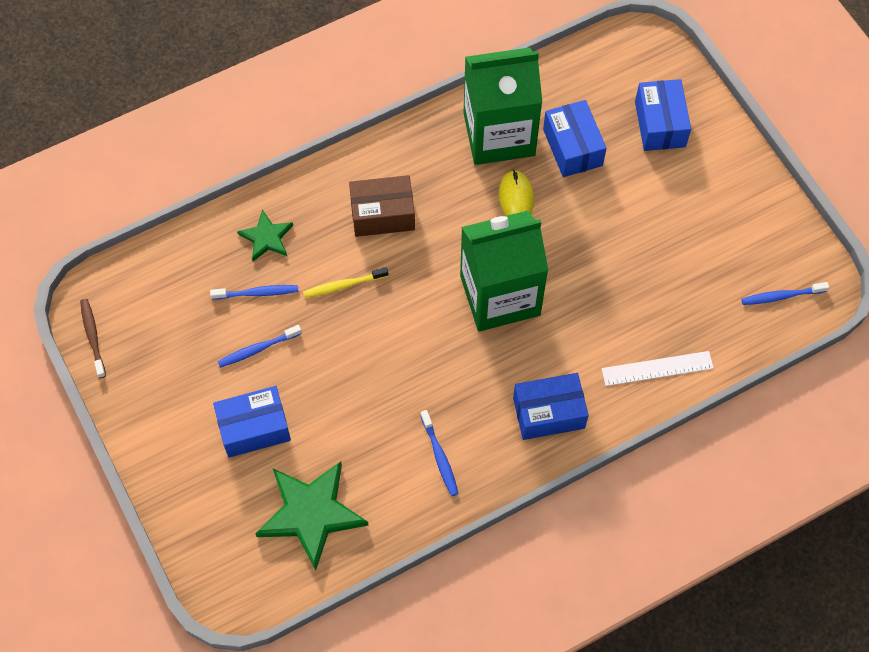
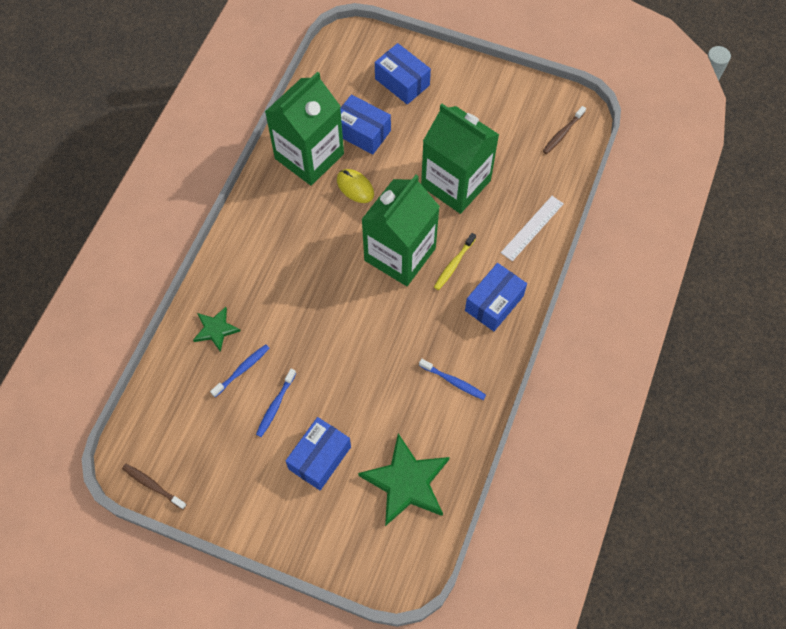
camera: 40 degrees left, 0 degrees up
(343, 285) = (295, 322): yellow toothbrush -> yellow toothbrush (453, 264)
(382, 214) = (280, 258): brown box -> none
(620, 266) = (456, 183): none -> green carton
(781, 296) = (562, 133): blue toothbrush -> brown toothbrush

